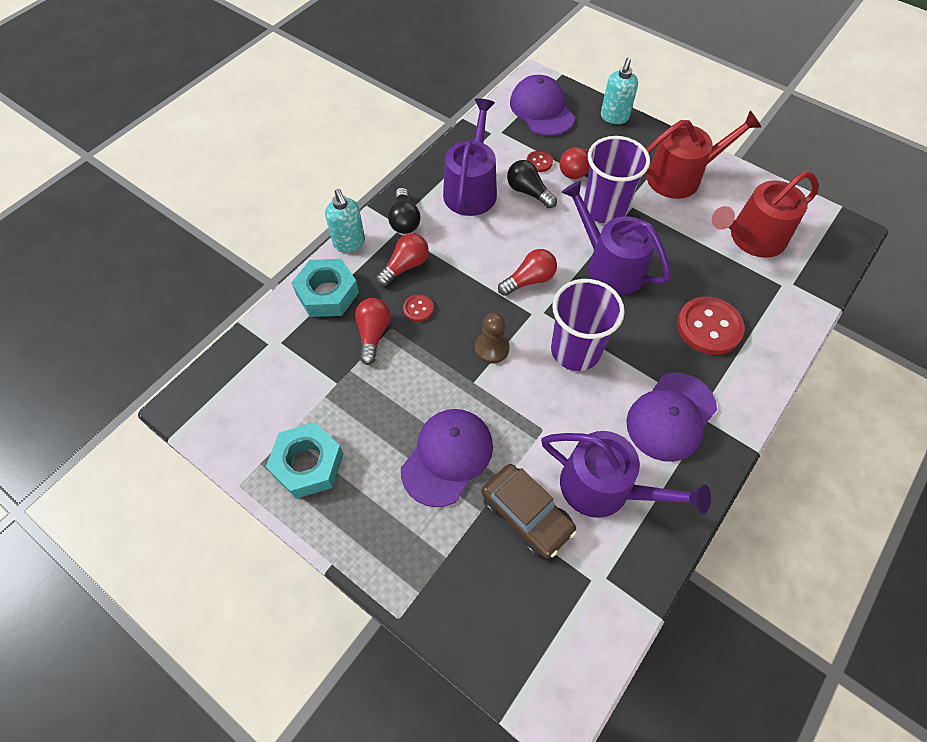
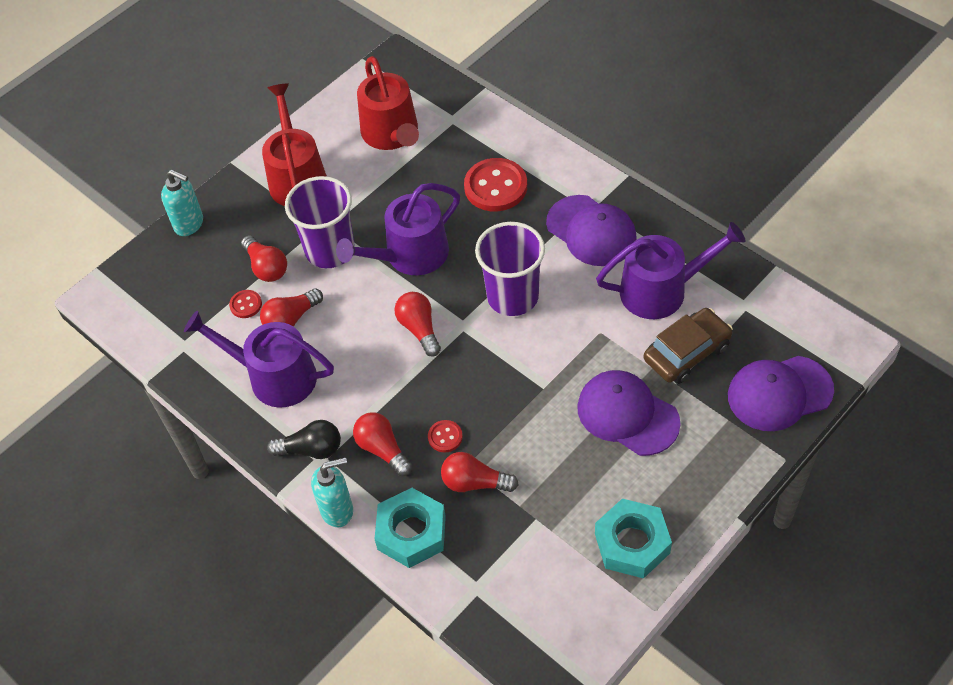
camera: 80 degrees left, 5 degrees down
(492, 348) = (503, 369): brown pawn -> none
(528, 192) = (291, 319): black light bulb -> red light bulb
(541, 110) = (156, 294): purple cap -> purple cap (779, 393)
(604, 488) = (661, 290): purple watering can -> purple watering can turned 45 degrees clockwise

